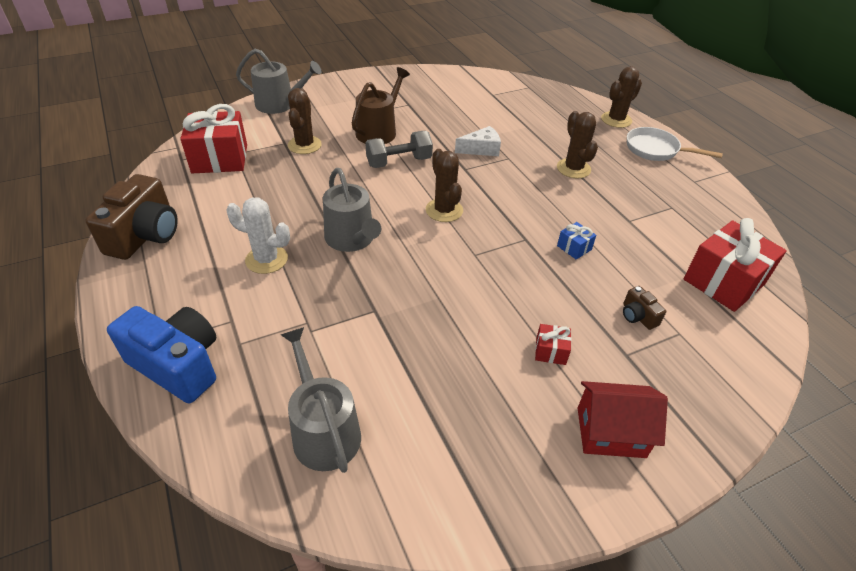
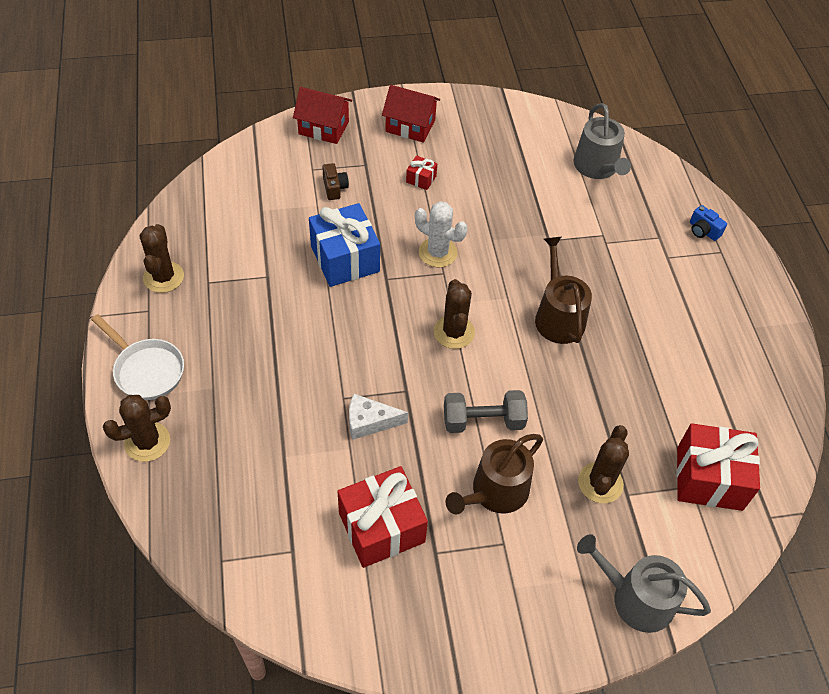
camera: 165 degrees left, 10 degrees up
(145, 235) = (766, 367): brown camera -> none
(178, 365) = (703, 231): blue camera -> blue camera, size x0.46
(266, 259) = (641, 311): white cactus -> white cactus (438, 252)
(352, 239) = (558, 316): grey watering can -> brown watering can
(573, 168) = (274, 361): brown cactus -> brown cactus (163, 277)
(574, 248) = (345, 259): blue gift -> blue gift, size x2.25
(715, 396) = (323, 128): none -> red house
(723, 282) = (236, 198): red gift -> red gift (381, 527)

